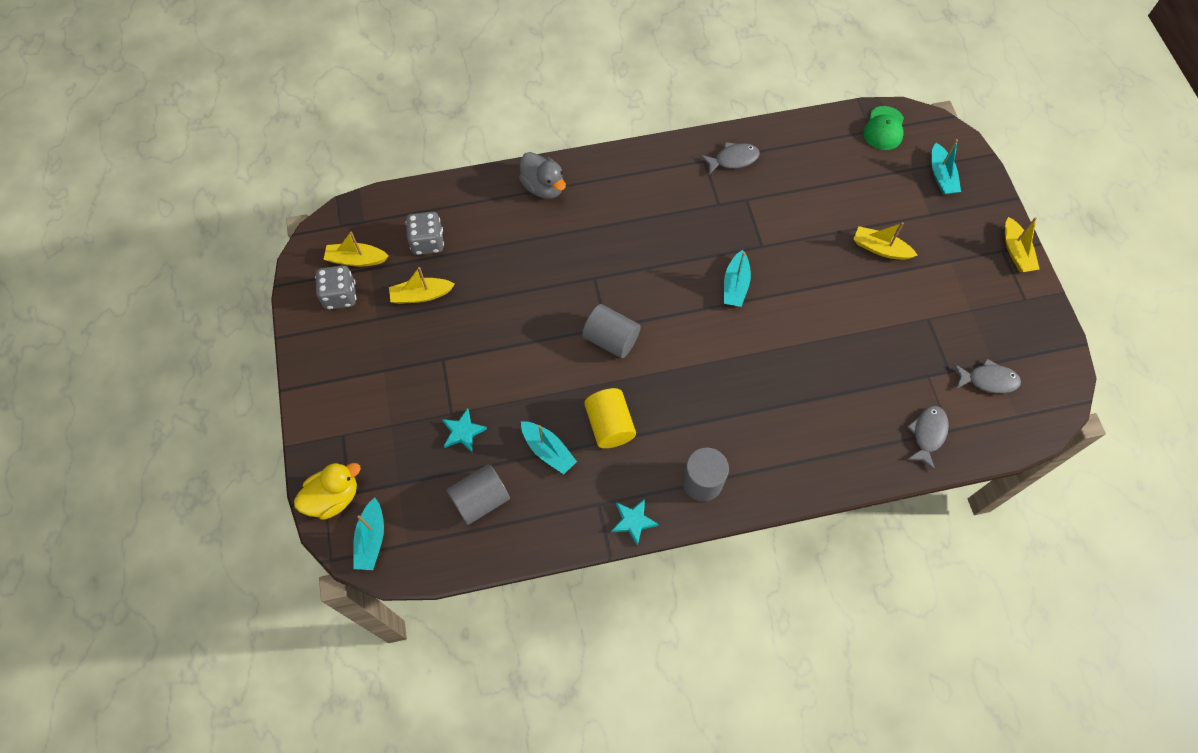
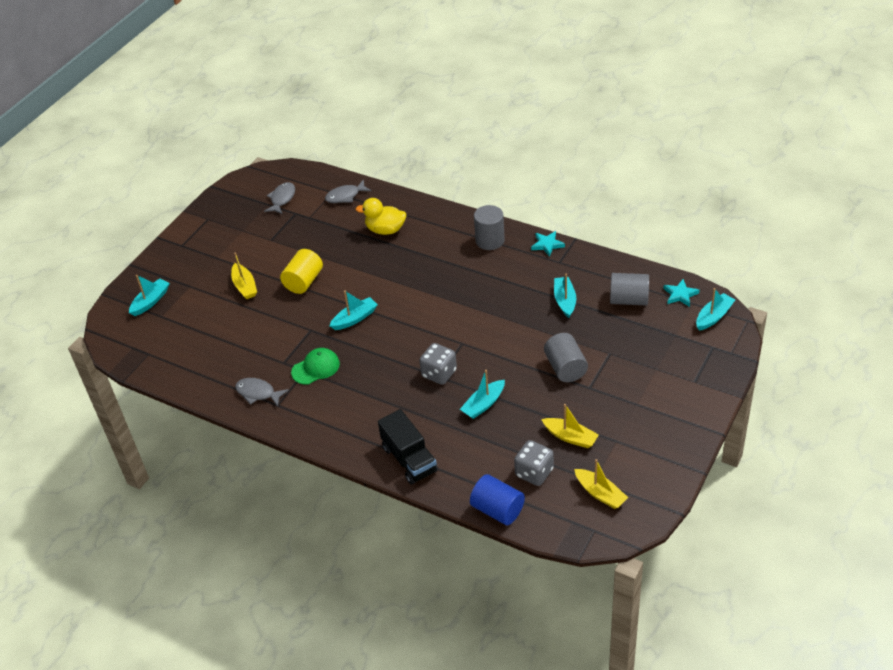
camera: 135 degrees left, 20 degrees down
(333, 497) = (724, 350): yellow duck -> yellow duck (385, 230)
(340, 296) = (633, 473): grey dice -> grey dice (439, 373)
(432, 193) = (497, 510): none -> blue cylinder
(463, 432) = (610, 339): turquoise star -> turquoise star (680, 295)
(526, 276) = (483, 404): none -> turquoise boat
(543, 187) = (409, 459): grey duck -> black truck
(609, 425) = (514, 293): yellow cylinder -> yellow cylinder (304, 281)
(611, 339) = (466, 335): grey cylinder -> grey cylinder (565, 368)
(884, 128) = (138, 350): green cap -> green cap (316, 368)
(988, 380) = (282, 199): grey fish -> grey fish turned 60 degrees clockwise
(1016, 252) = (176, 241): yellow boat -> none

